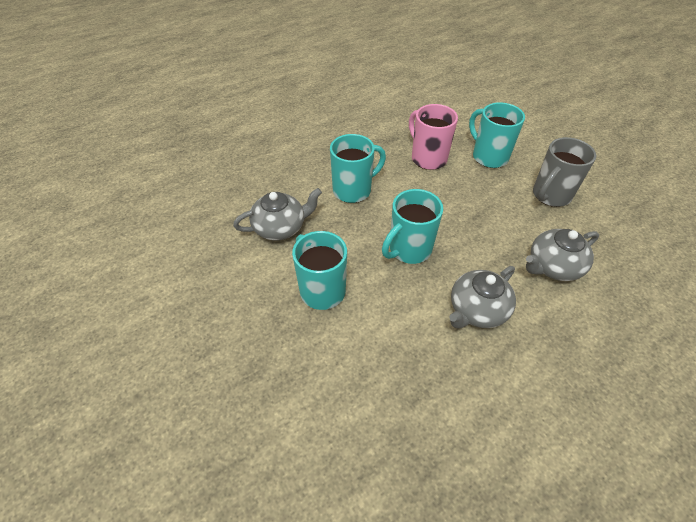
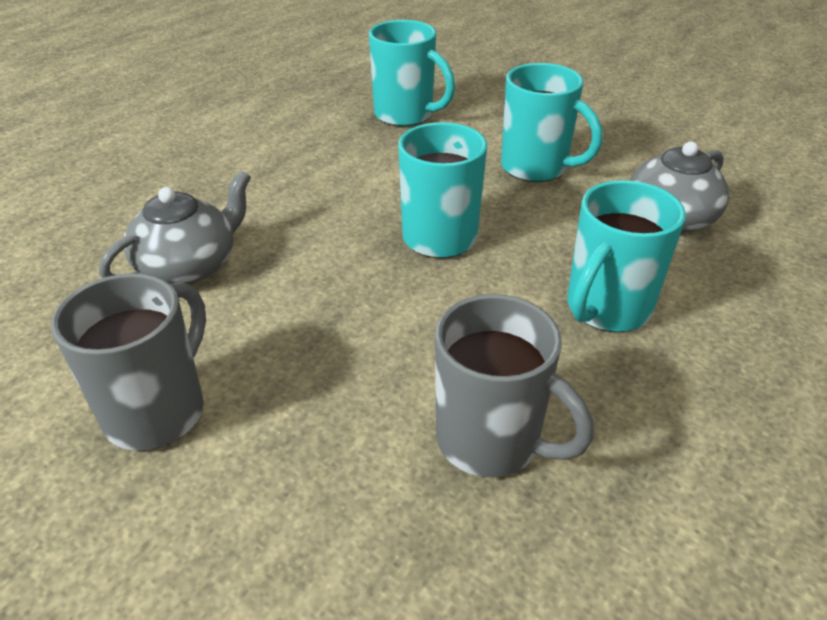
camera: 160 degrees right, 10 degrees down
(427, 158) = (491, 441): pink mug -> grey mug
(477, 310) = (316, 191): grey teapot -> none
(488, 156) = (321, 499): turquoise mug -> turquoise mug (406, 115)

